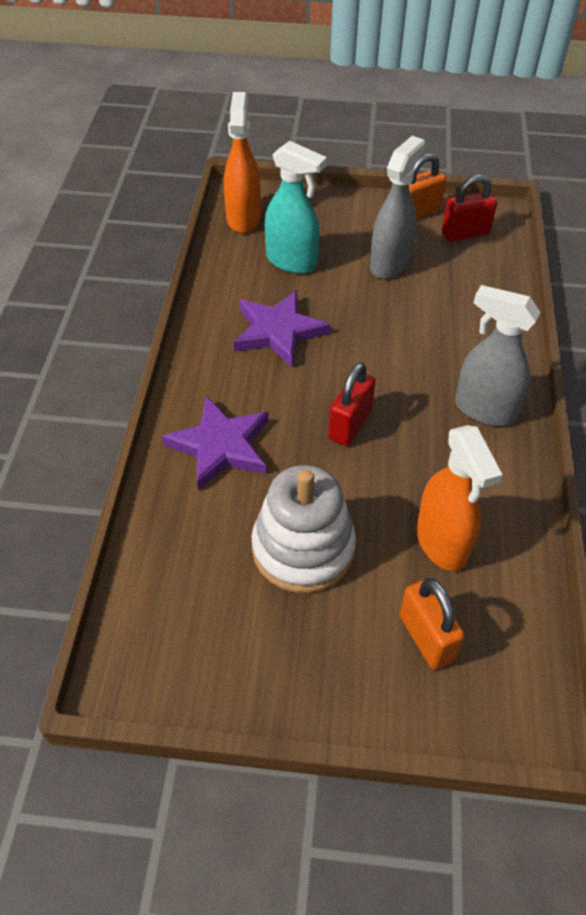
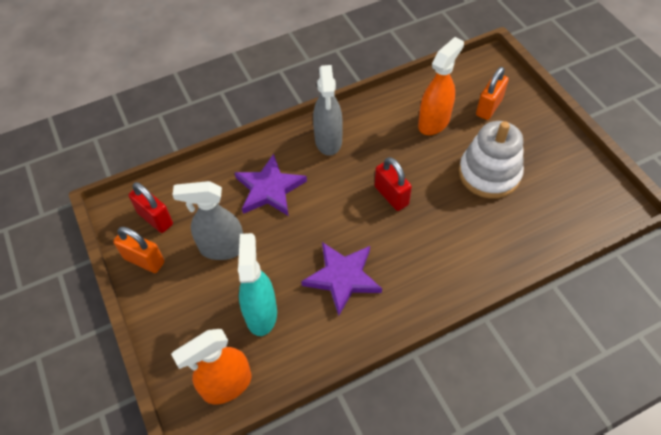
camera: 120 degrees left, 5 degrees up
(220, 446) = (461, 250): purple star -> purple star (269, 189)
(350, 425) = (391, 196): red padlock -> red padlock turned 60 degrees clockwise

